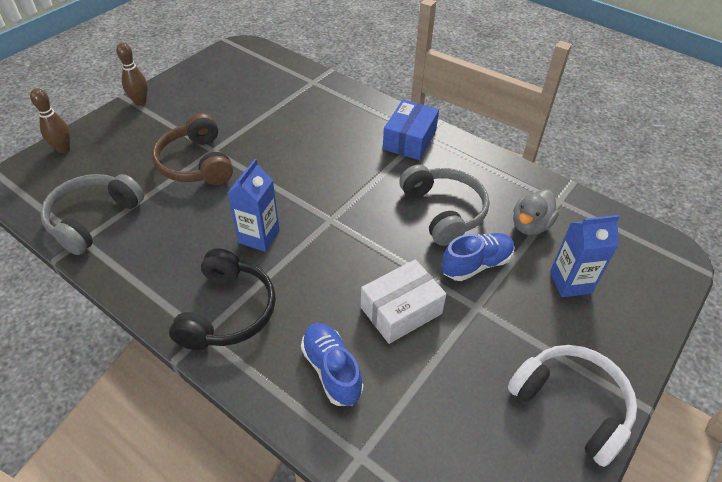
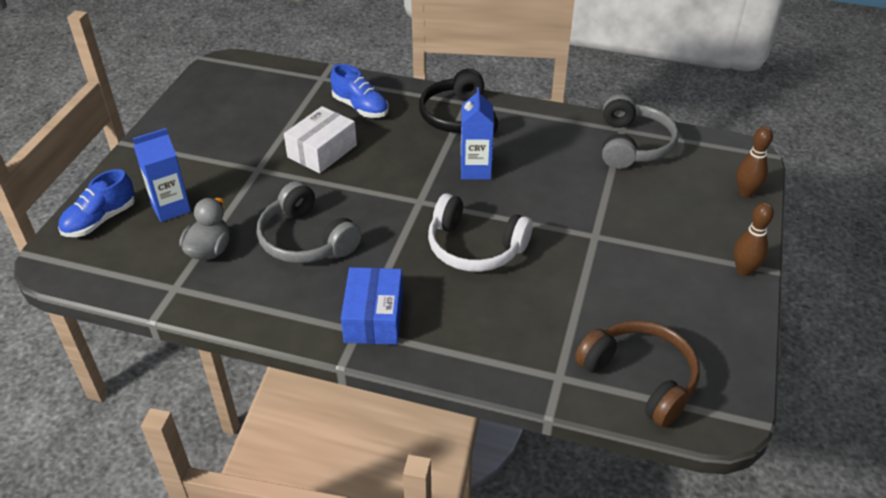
camera: 160 degrees right, 5 degrees down
(196, 163) = (597, 217): brown headphones -> brown headphones (640, 378)
(476, 264) = (263, 200): blue shoe -> blue shoe (100, 220)
(571, 405) = (179, 130): white headphones -> white headphones (475, 247)

